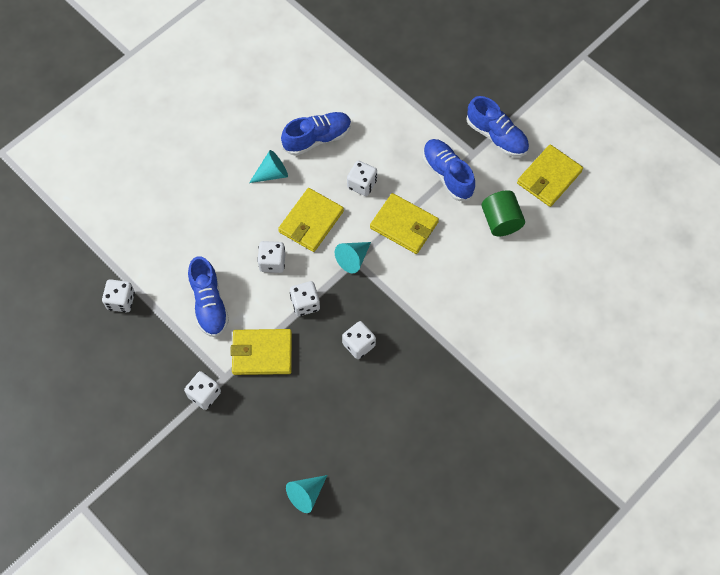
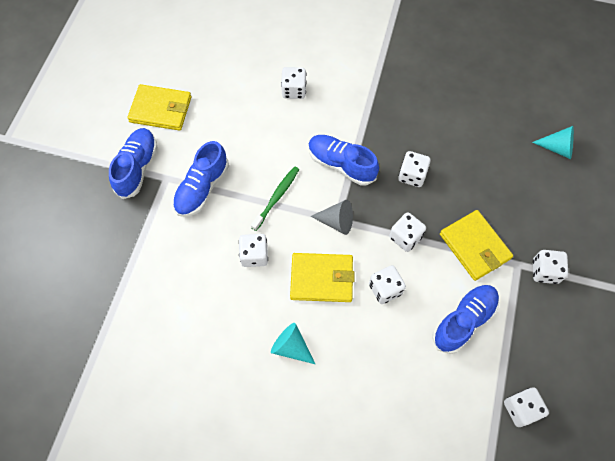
camera: 120 degrees left, 0 degrees up
(317, 138) = (225, 326): blue shoe -> blue shoe (341, 164)
(353, 259) = (336, 221): turquoise cone -> grey cone
(404, 225) = (276, 197): yellow wallet -> green toothbrush
(501, 221) = (226, 126): green cylinder -> none
(509, 295) = (294, 90): none -> white dice

